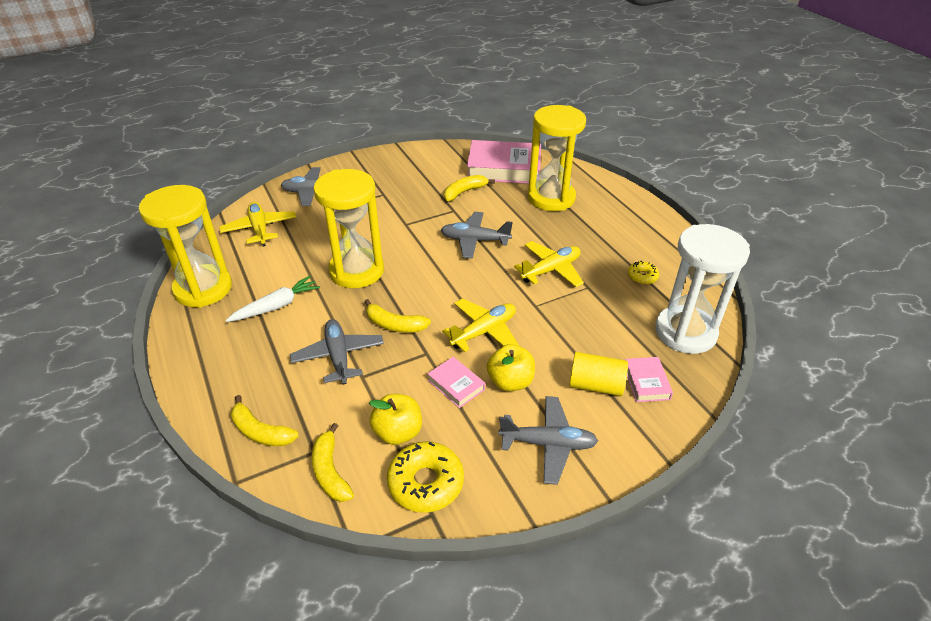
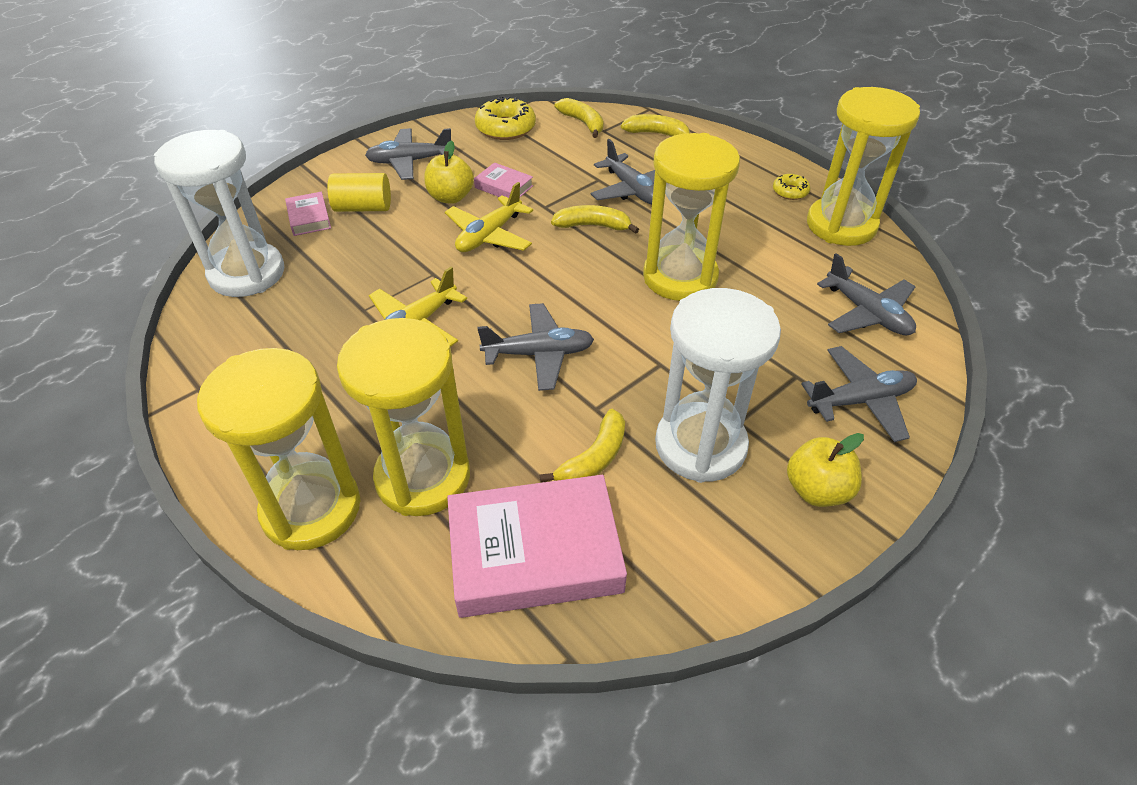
camera: 165 degrees right, 5 degrees up
(260, 229) = (867, 313): yellow plane -> grey plane
(276, 306) = (739, 222): white carrot -> none
(398, 432) = (542, 149): yellow apple -> yellow apple (817, 490)
(409, 188) = (700, 445): none -> white hourglass
(605, 195) = (311, 509): none -> yellow hourglass
(642, 276) = (281, 339): yellow donut -> yellow donut (790, 192)

